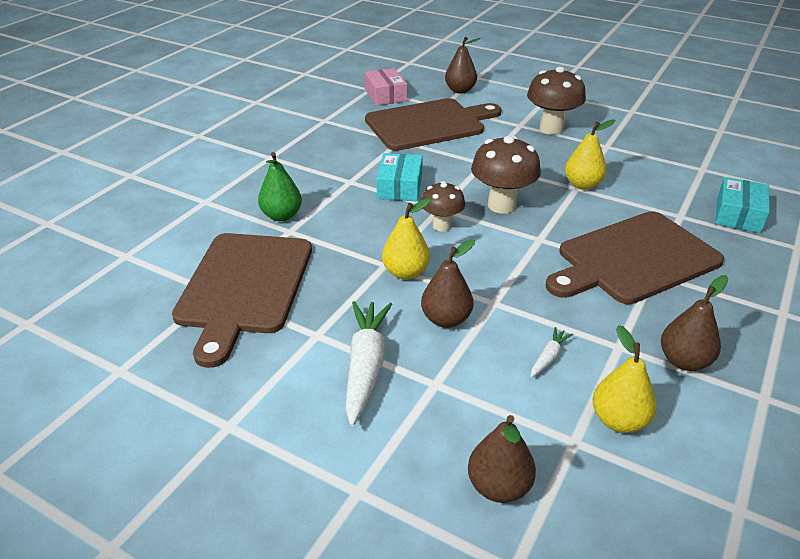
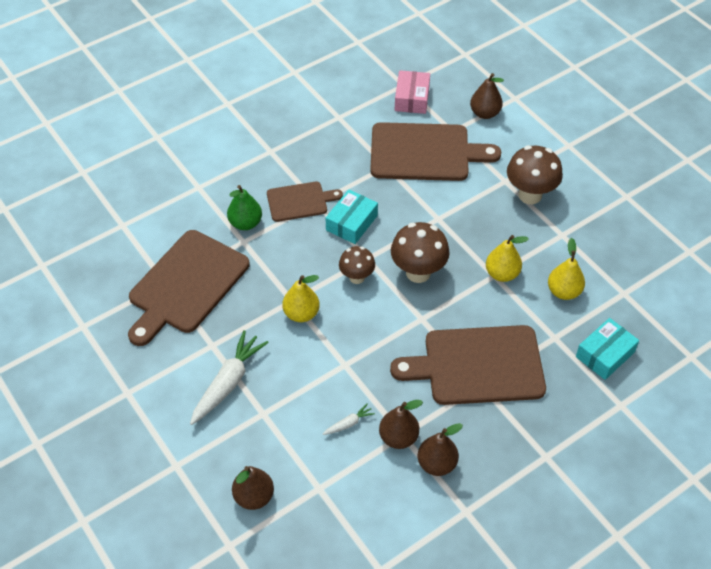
camera: 25 degrees right, 15 degrees up
(331, 185) = (300, 201): none -> brown cutting board
(446, 319) = (302, 366): brown pear -> brown pear (398, 437)
(618, 420) = (357, 486): yellow pear -> yellow pear (563, 291)

